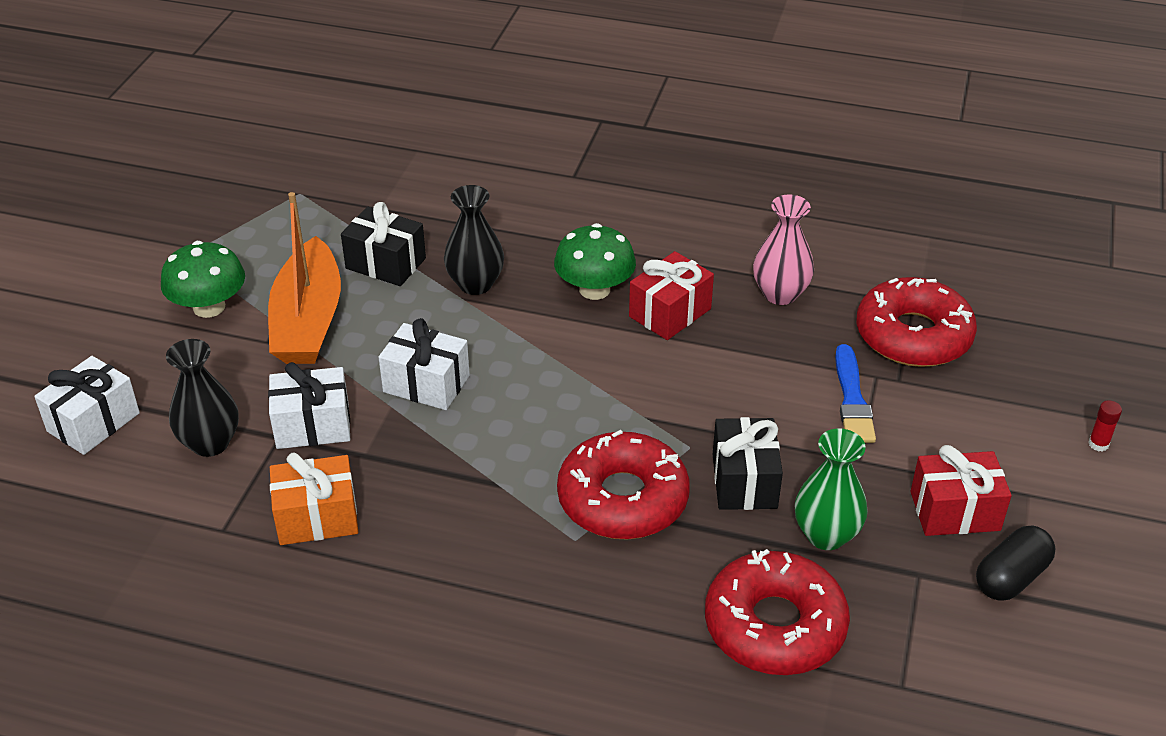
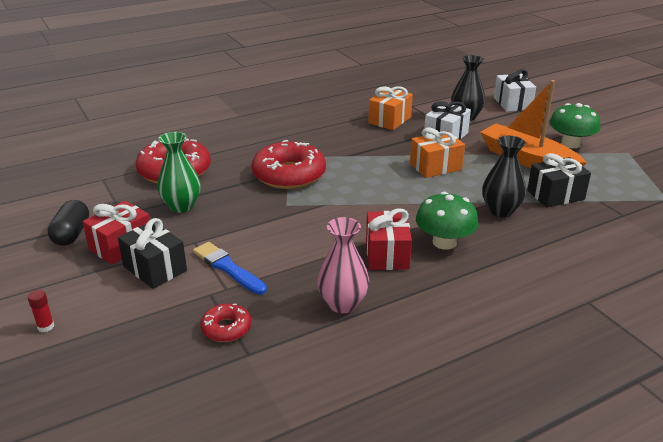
camera: 135 degrees right, 10 degrees down
(426, 384) = (435, 167): white gift -> orange gift
(744, 481) = (243, 205): black gift -> black gift (155, 268)
(913, 335) = (226, 328): red donut -> red donut, size x0.49

